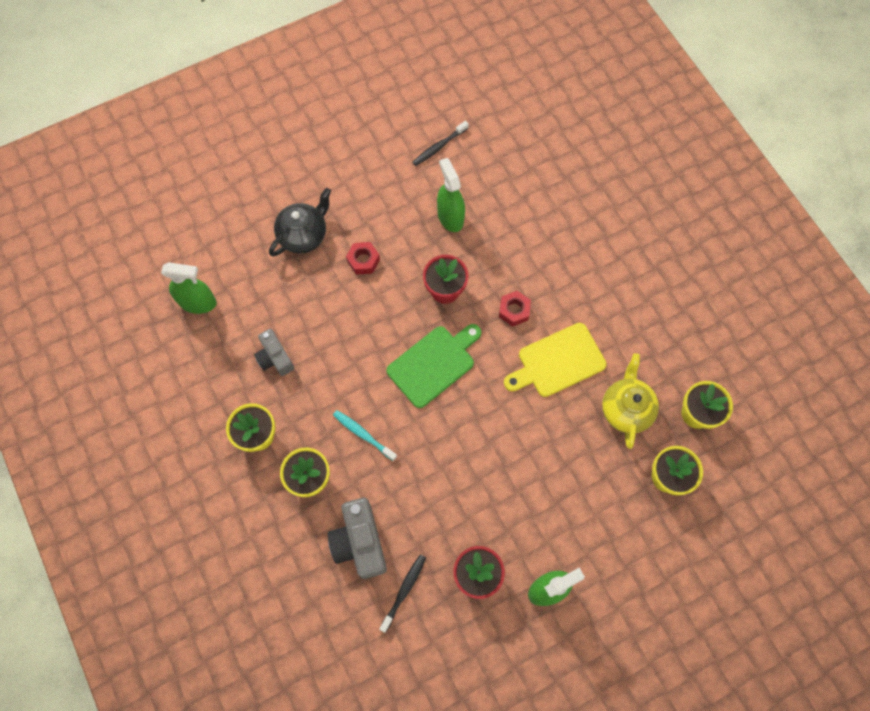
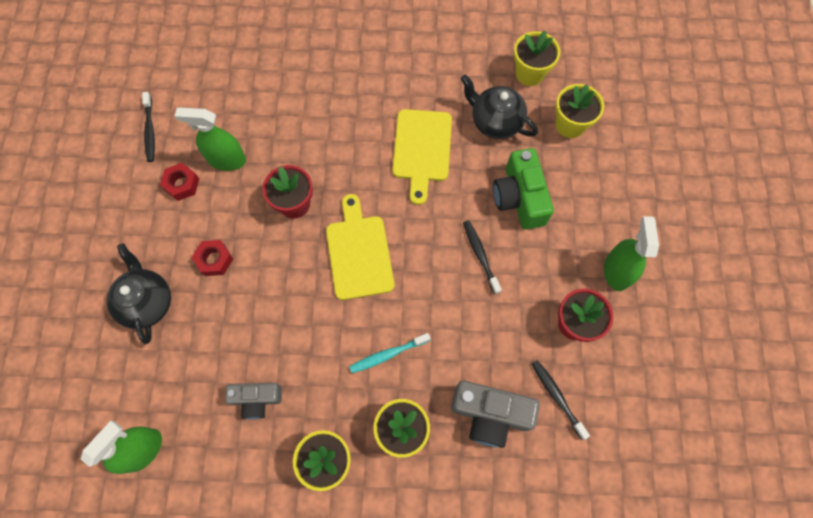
camera: 60 degrees left, 0 degrees up
(433, 364) = (359, 253): green cutting board -> yellow cutting board
(490, 463) = (480, 255): none -> black toothbrush
(514, 310) = (353, 157): red nut -> red nut (182, 184)
(564, 468) = (519, 198): none -> green camera
(625, 409) = (495, 122): yellow teapot -> black teapot

